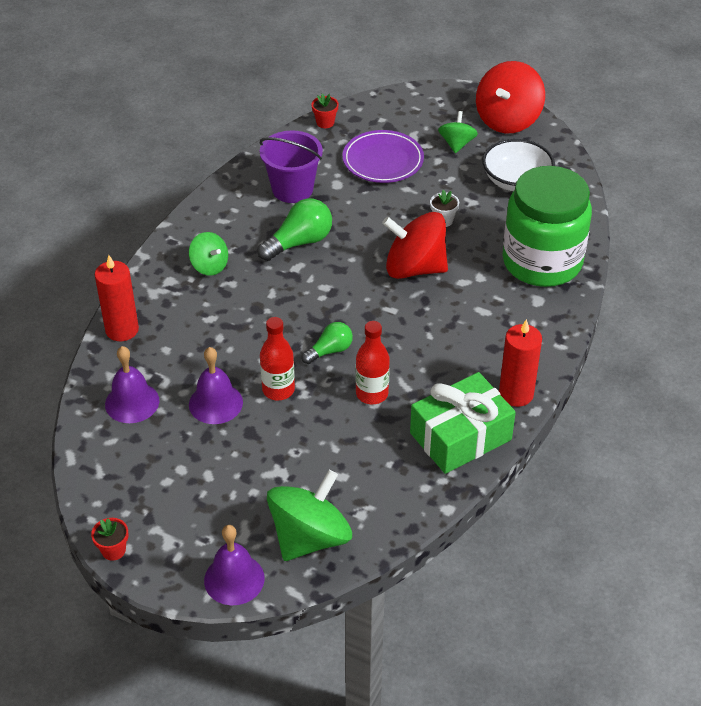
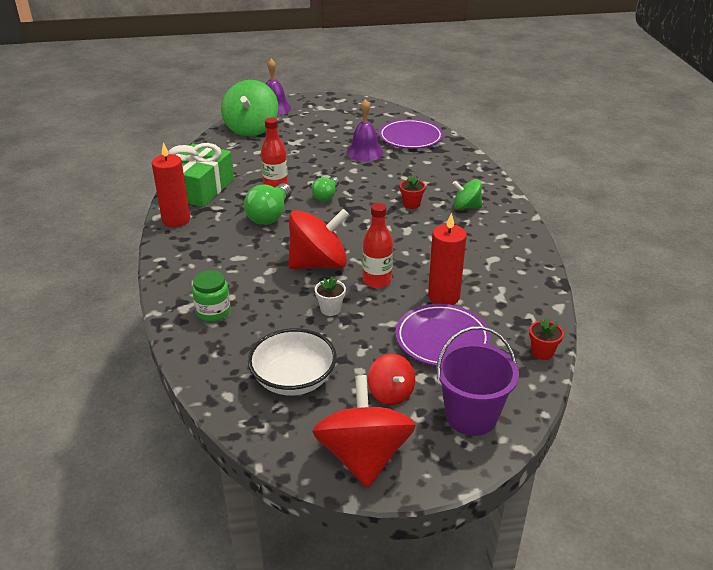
camera: 145 degrees right, 10 degrees down
(113, 550) = (342, 98): red flower pot -> red flower pot (411, 204)
(122, 330) = (466, 160): red candle -> red candle (444, 296)
(132, 402) = (410, 138): purple bell -> purple plate
(278, 390) = (336, 169): red bottle -> red bottle (377, 281)
(292, 189) = (484, 279): purple bucket -> purple bucket (471, 416)
(299, 242) = (426, 244): green light bulb -> green light bulb (270, 215)
(457, 144) = (391, 393): green spinning top -> red spinning top
(542, 262) = (213, 312): green jar -> green jar, size x0.42

